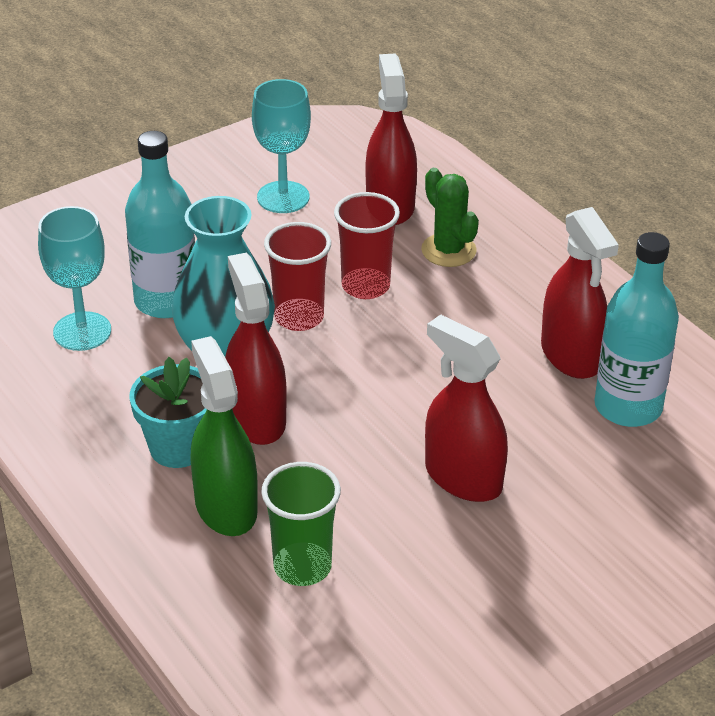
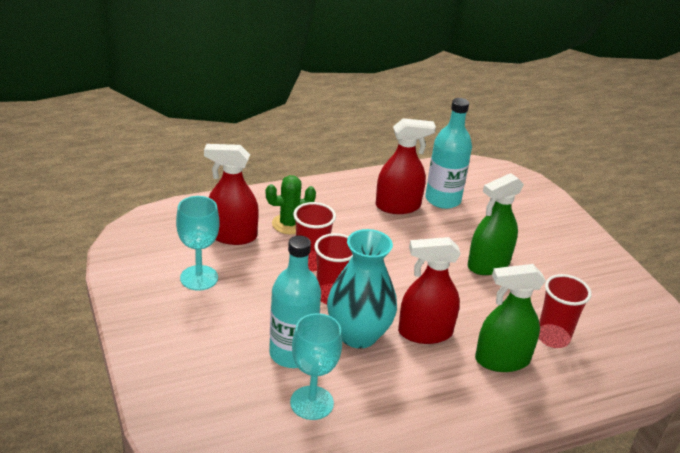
camera: 80 degrees left, 5 degrees down
(178, 448) = (445, 372): turquoise flower pot -> none
(302, 567) = (553, 338): green cup -> red cup
(463, 478) = (488, 264): red spray bottle -> green spray bottle

